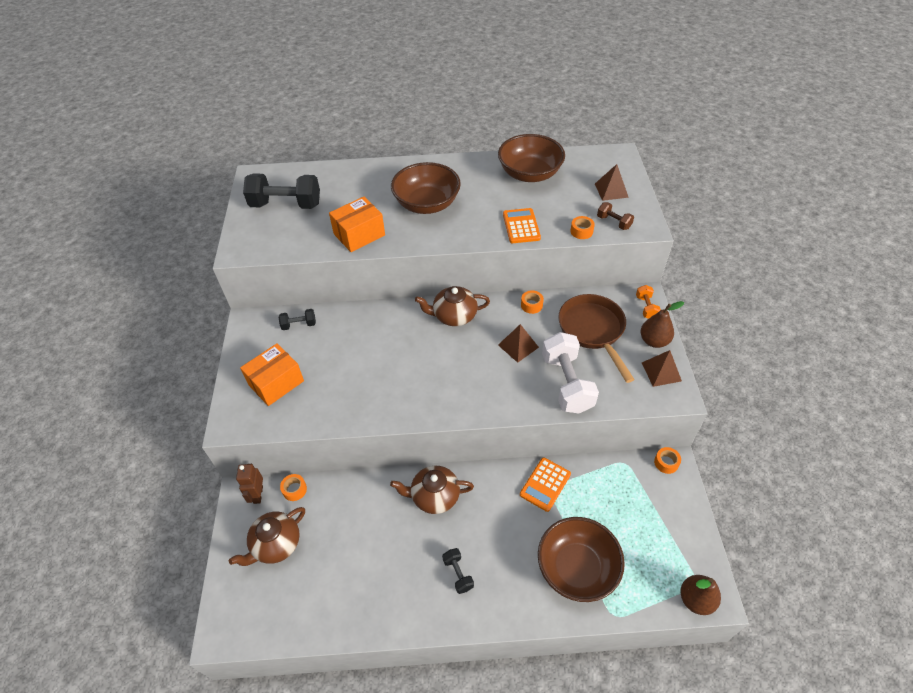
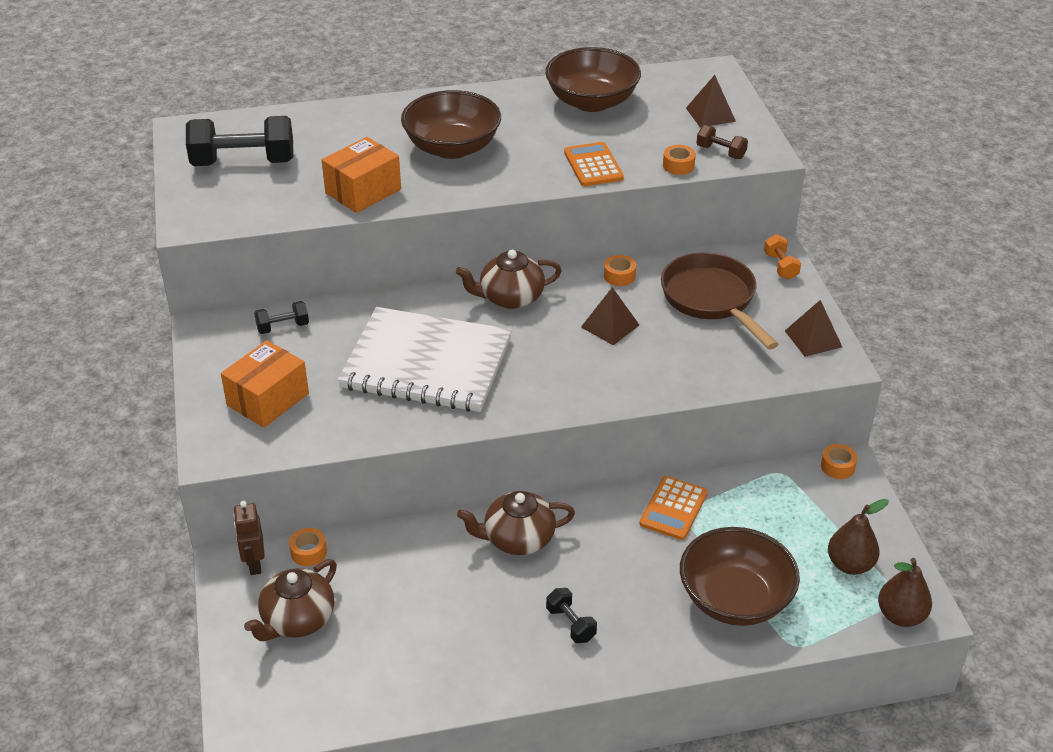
camera: 10 degrees left, 10 degrees down
(387, 365) = (426, 364): none -> white notebook
(567, 383) = (686, 363): white dumbbell -> none
(654, 341) = (797, 304): brown pear -> brown pear (850, 564)

